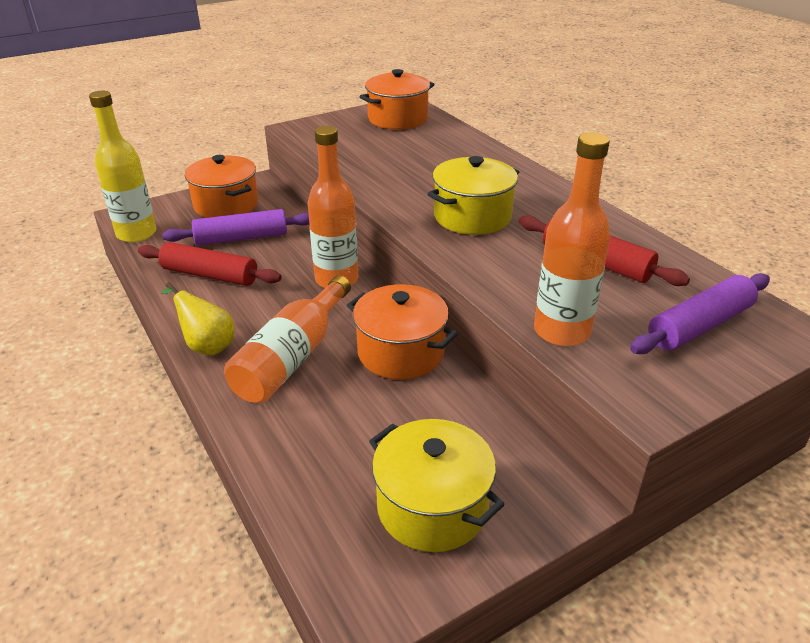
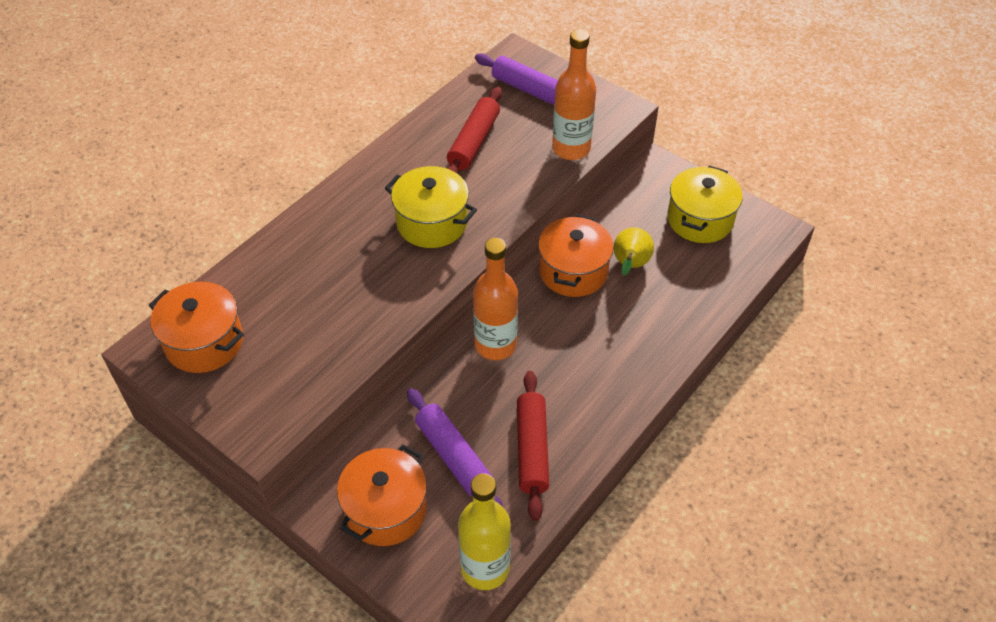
camera: 110 degrees left, 15 degrees up
(207, 346) = (630, 397): yellow pear -> yellow pear (630, 265)
(292, 357) = (612, 334): orange bottle -> none

